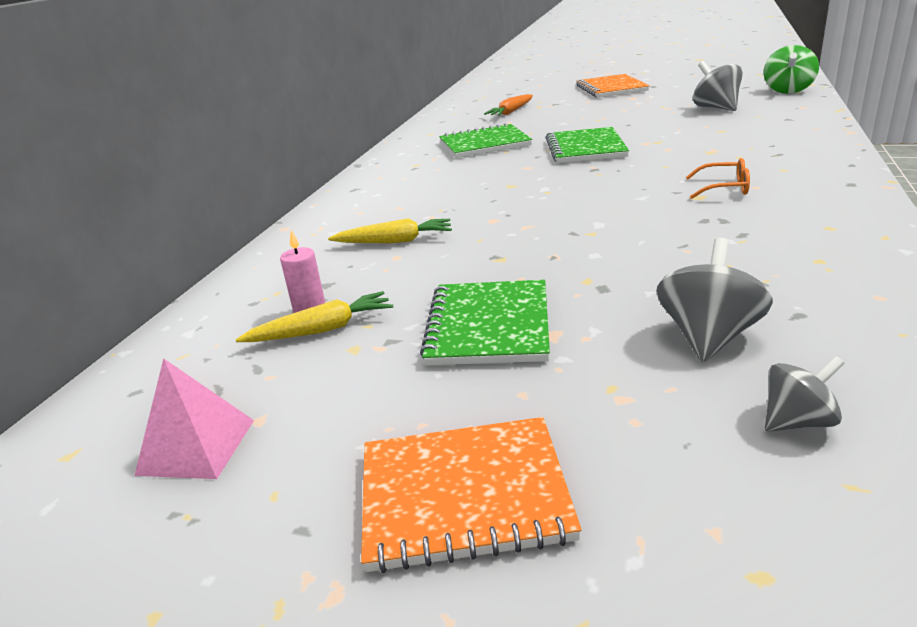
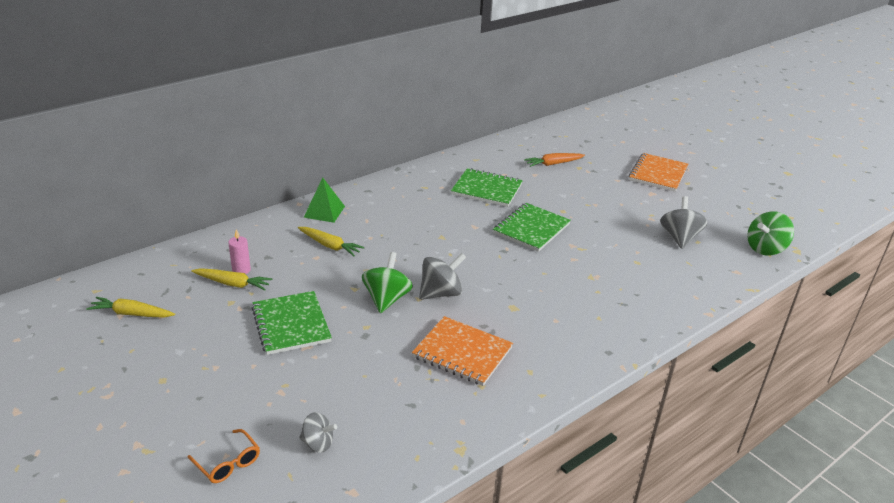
camera: 30 degrees right, 5 degrees up
(196, 447) = (132, 314): pink pyramid -> yellow carrot
(331, 221) = (324, 211): none -> green pyramid
(464, 495) = (179, 390): orange notebook -> orange notebook (462, 353)
(488, 326) = (291, 324): green notebook -> green notebook turned 60 degrees counterclockwise
(558, 249) = (387, 299): none -> green spinning top
(708, 337) = (357, 389): grey spinning top -> grey spinning top (441, 293)
(724, 188) = (538, 310): orange glasses -> orange glasses (228, 463)

